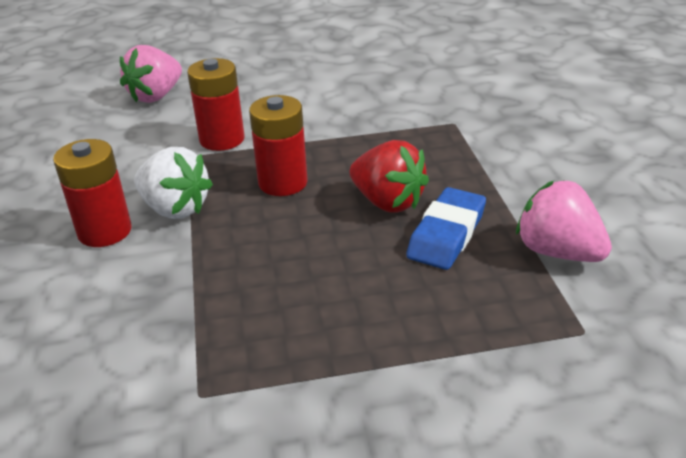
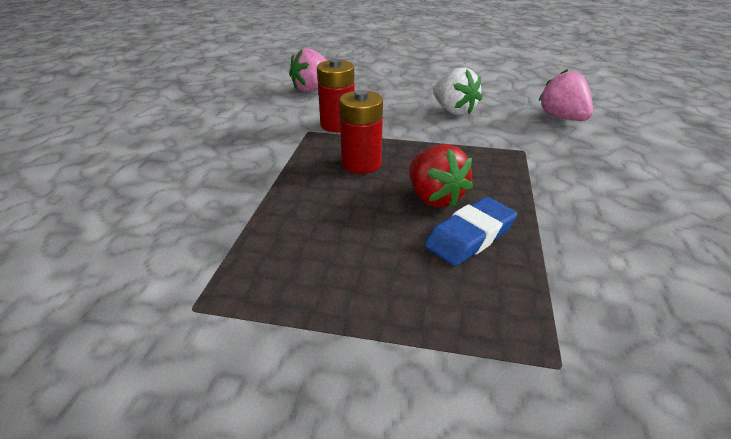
camera: 20 degrees right, 0 degrees up
(104, 231) = (217, 167): red battery -> none
(175, 209) = (274, 163): white strawberry -> white strawberry (453, 110)
(558, 252) = (568, 280): pink strawberry -> pink strawberry (562, 117)

